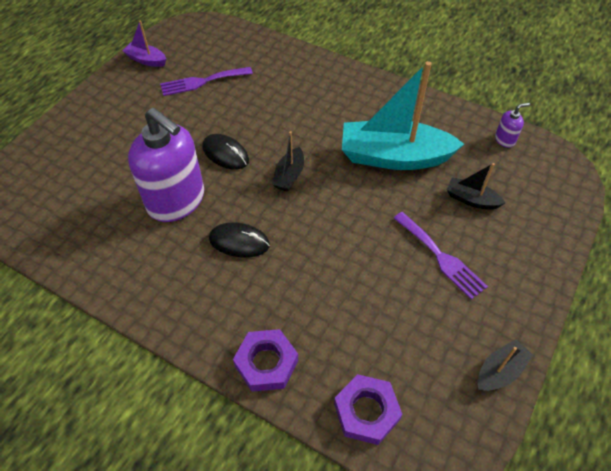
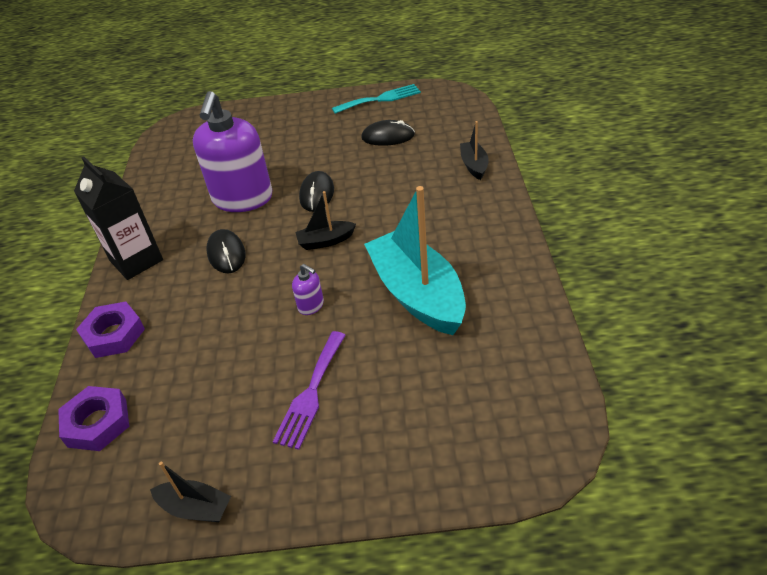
camera: 60 degrees right, 10 degrees down
(146, 60) = (380, 99): purple boat -> turquoise fork
(179, 310) = (136, 260): none -> black carton
(202, 82) = (388, 136): purple fork -> black mouse
(471, 199) = (413, 381): black boat -> black boat (474, 165)
(505, 140) = (539, 368): purple soap dispenser -> purple soap dispenser (311, 305)

